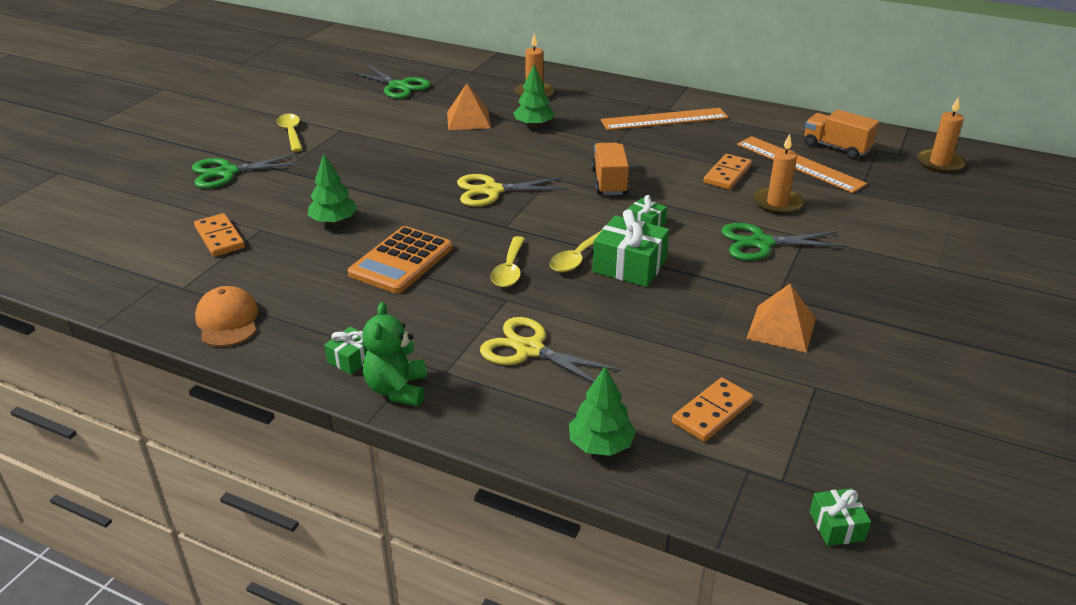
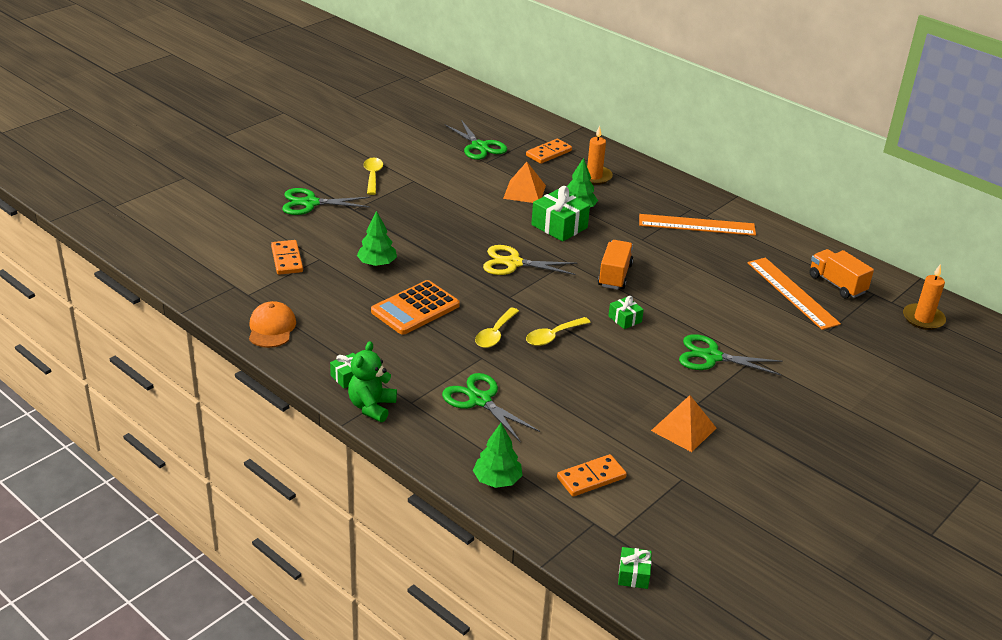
camera: 15 degrees right, 0 degrees up
(529, 349) = (480, 400): yellow scissors -> green scissors
(629, 266) = (591, 352): green gift -> green gift (559, 226)
(727, 174) = (721, 289): orange domino -> orange domino (548, 153)
(777, 203) = (748, 325): orange candle -> none

